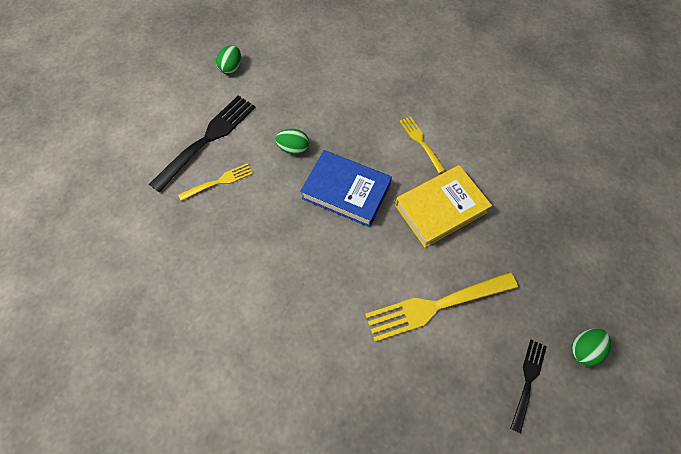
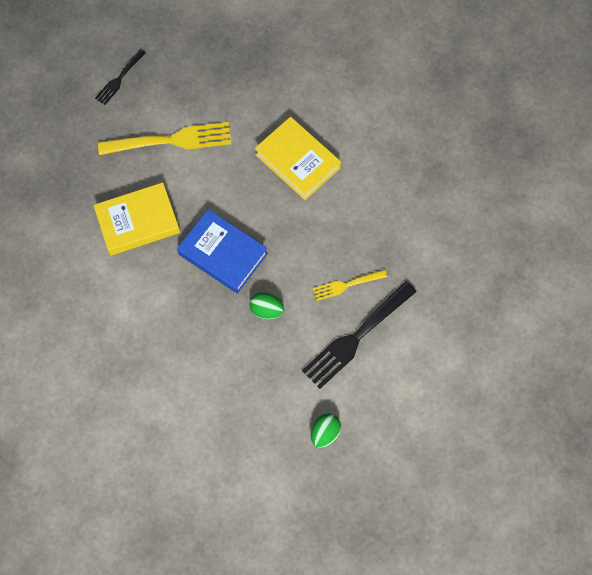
camera: 170 degrees left, 5 degrees up
(283, 305) = (297, 161): none -> yellow book
(421, 142) = (133, 296): yellow fork -> none
(583, 349) = (67, 92): green egg -> none

